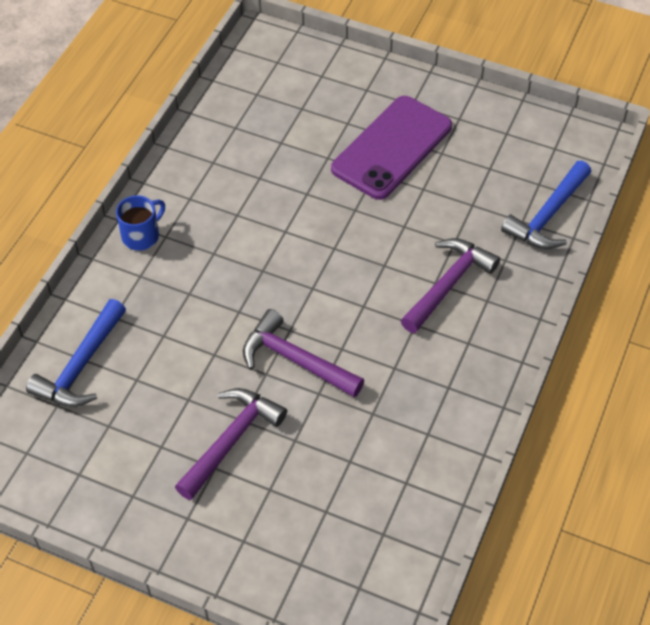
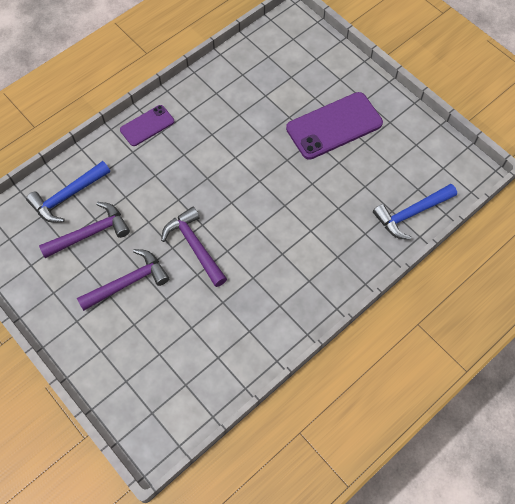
camera: 25 degrees right, 10 degrees up
(141, 236) = (147, 125): blue mug -> purple phone
(448, 285) = (318, 235): purple hammer -> purple hammer (90, 233)

